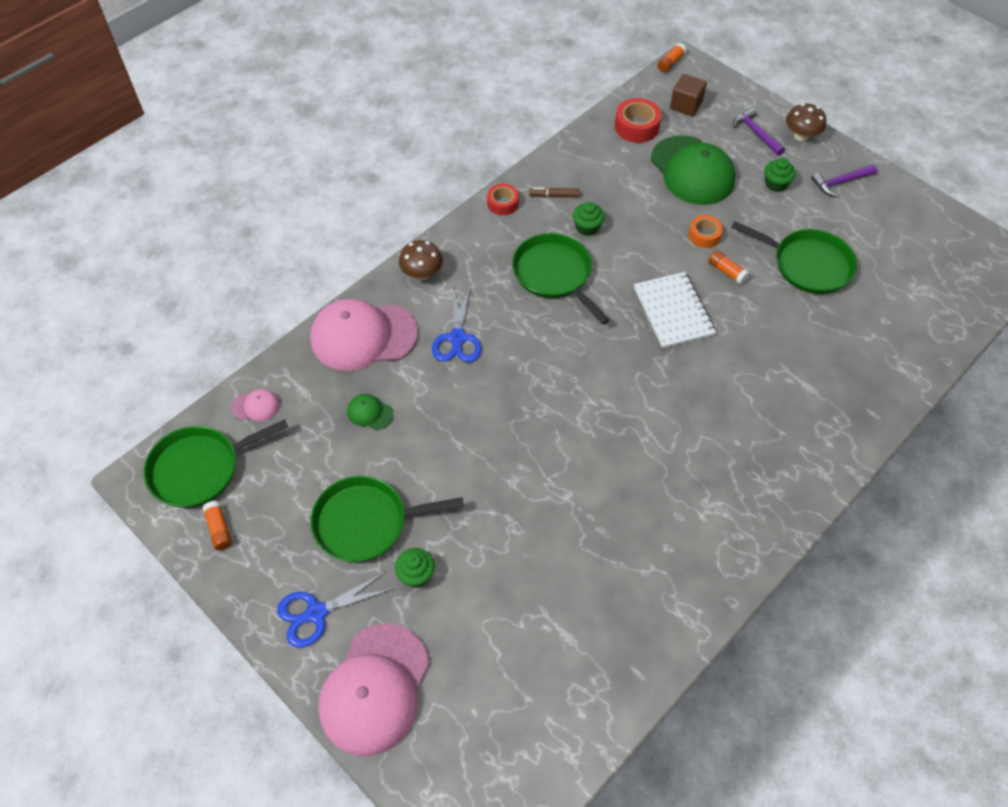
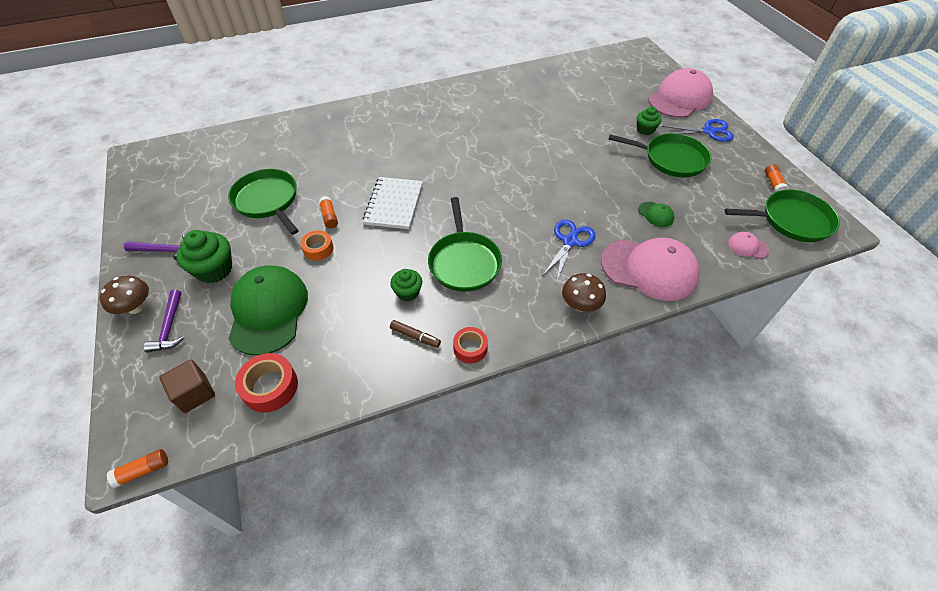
camera: 155 degrees left, 5 degrees down
(775, 184) = (214, 269): green cupcake -> green cupcake, size x1.63

